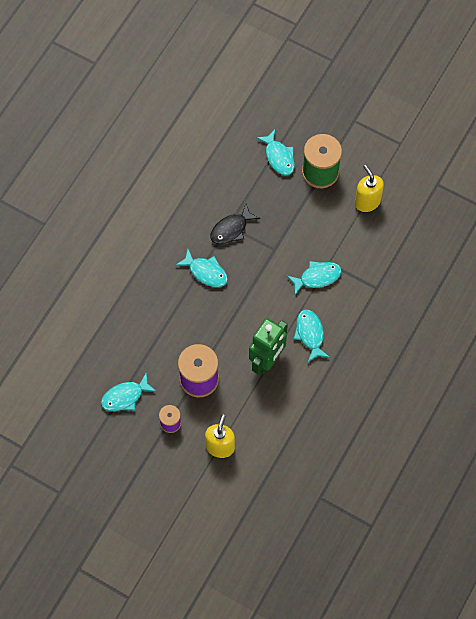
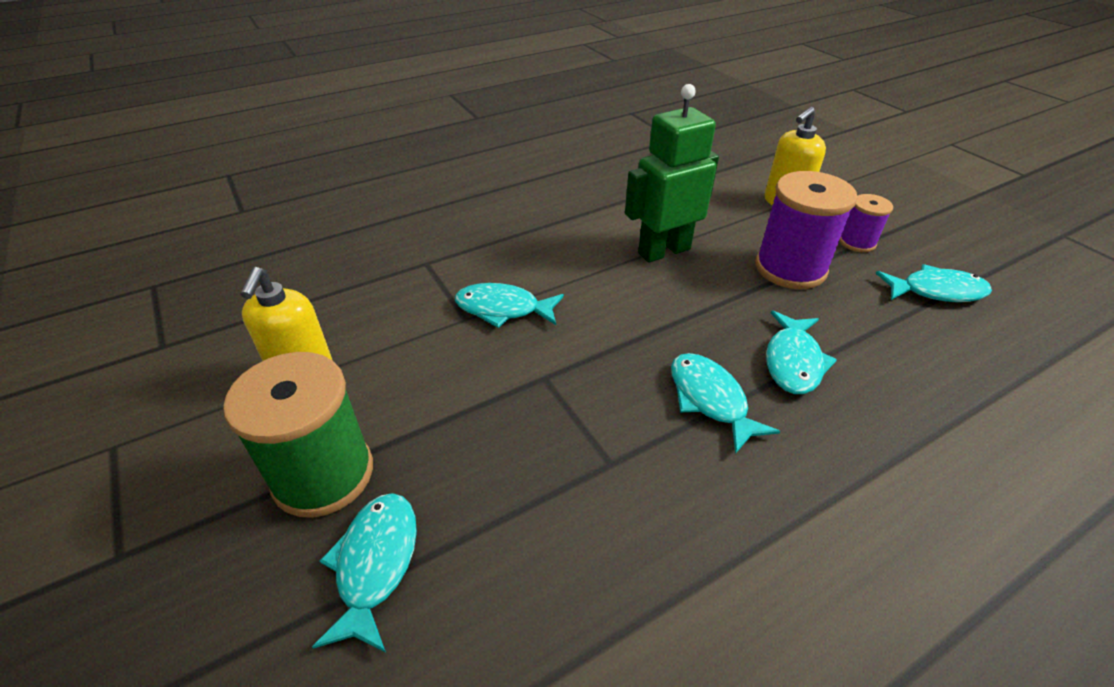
camera: 150 degrees left, 25 degrees down
(231, 229) = (609, 453): black fish -> none
(310, 334) = (575, 253): turquoise fish -> turquoise fish (793, 361)

